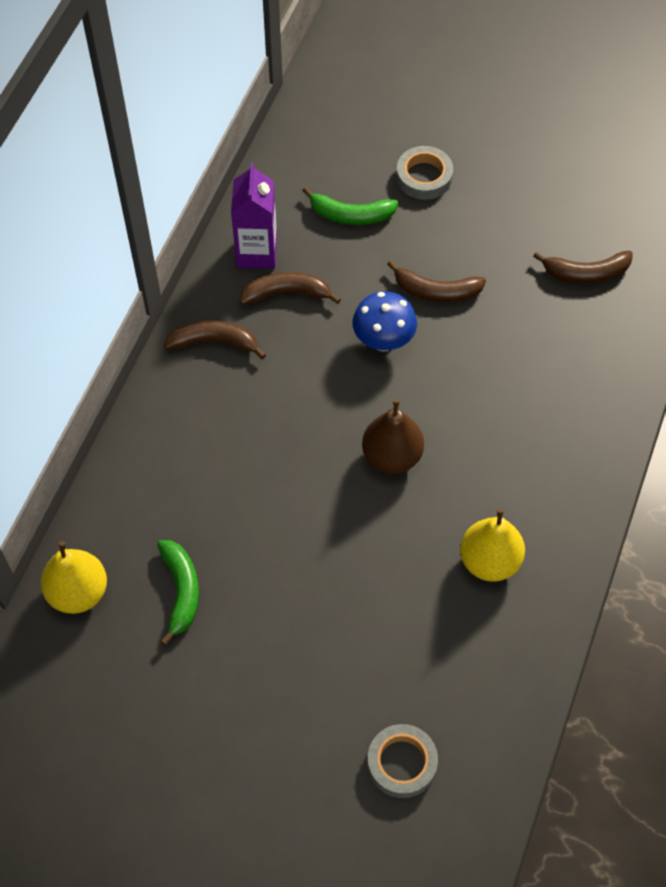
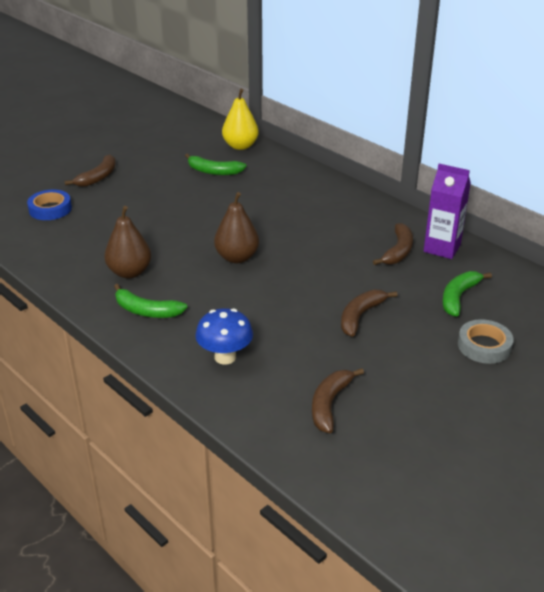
camera: 115 degrees right, 25 degrees down
(214, 342) = (374, 216): brown banana -> brown banana (98, 177)
(383, 341) = (331, 279): blue mushroom -> blue mushroom (225, 357)
(402, 763) = (50, 209): grey tape -> blue tape
(489, 561) = (130, 272): yellow pear -> brown pear
(550, 500) = (146, 311): none -> green banana

